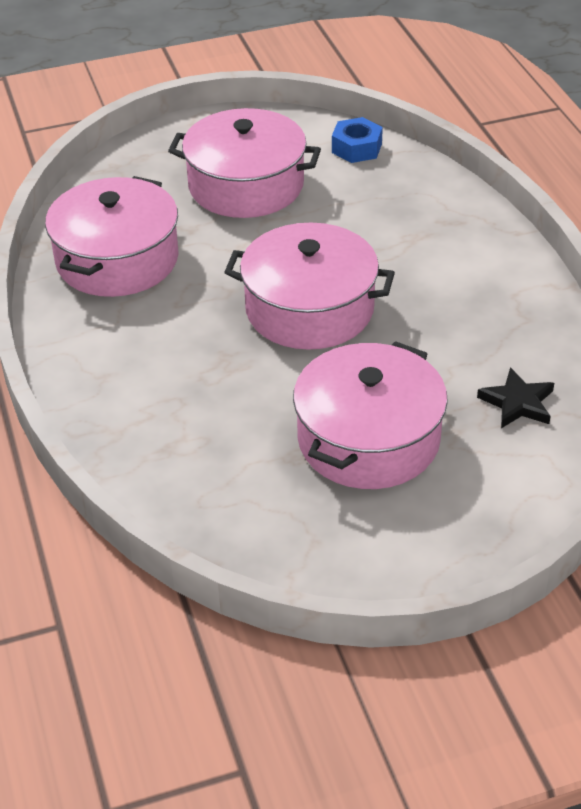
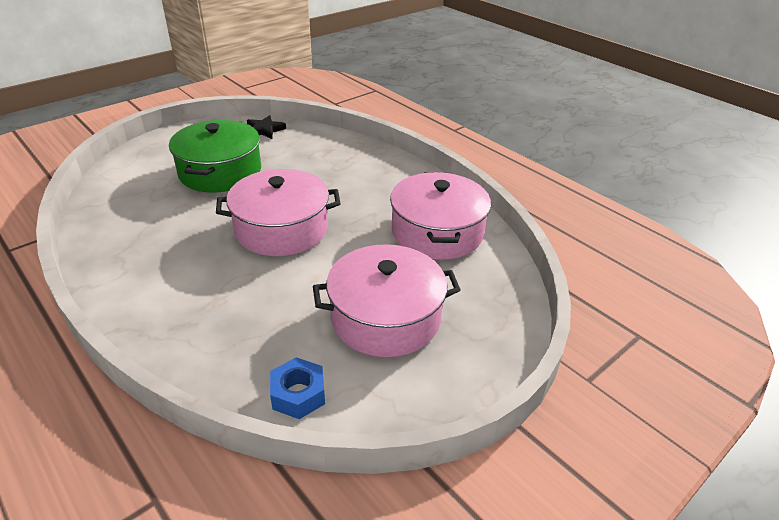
camera: 155 degrees right, 5 degrees down
(368, 439) = (220, 172): pink pot -> green pot
(517, 403) = (129, 204): black star -> black star (265, 130)

